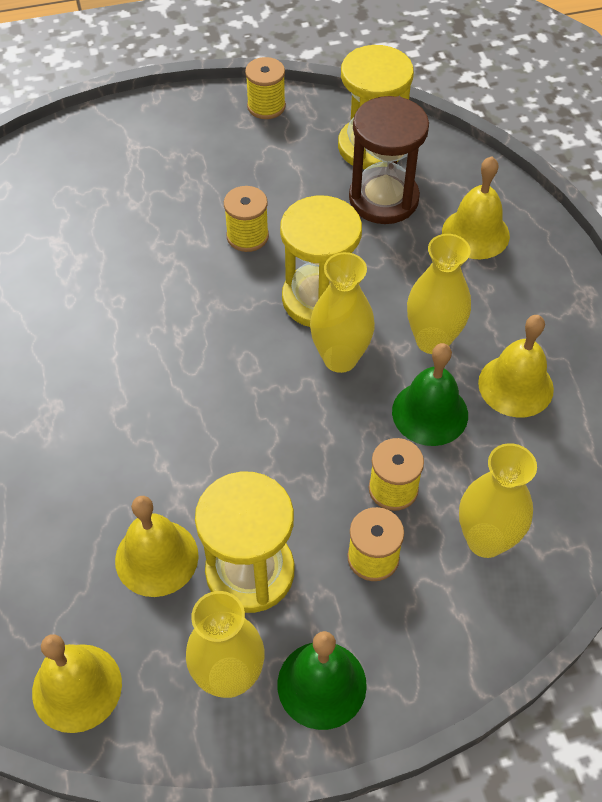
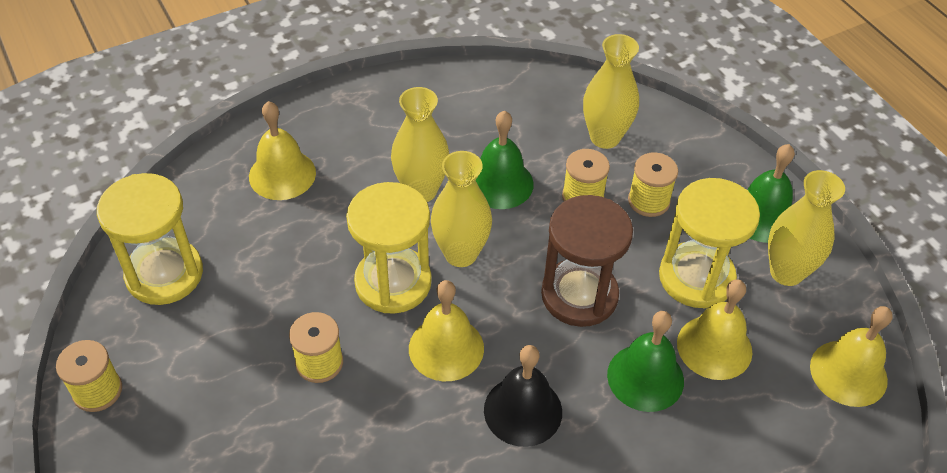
camera: 105 degrees left, 5 degrees down
(144, 480) = (645, 377): none -> green bell
(147, 370) = (523, 410): none -> black bell
(383, 199) = (245, 251): brown hourglass -> brown hourglass (579, 295)
(515, 385) = (454, 132): yellow bell -> yellow bell (446, 348)

